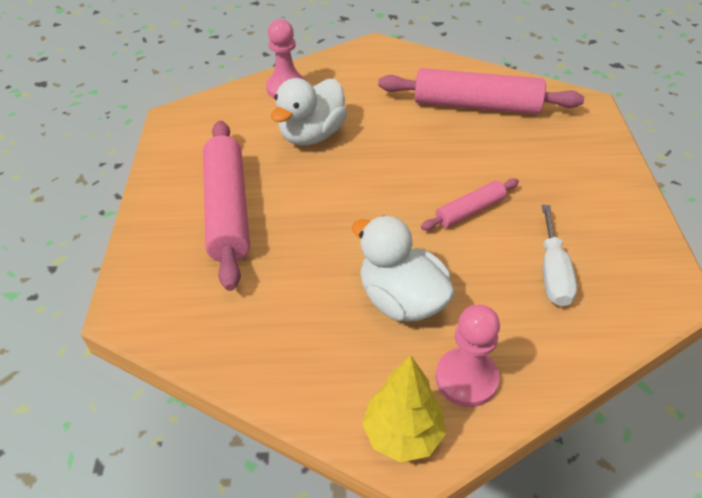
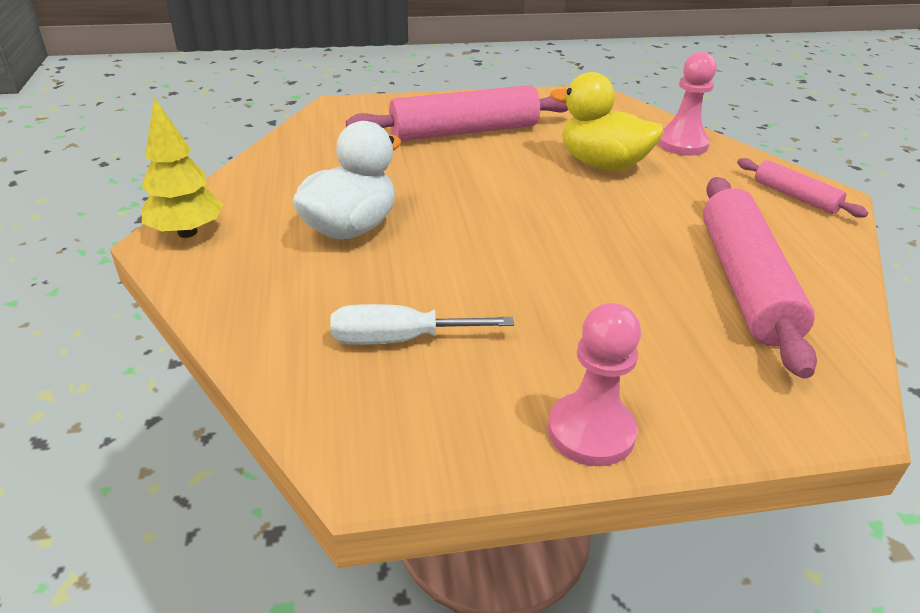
camera: 80 degrees right, 10 degrees down
(312, 135) = (602, 164): white duck -> yellow duck
(466, 378) = (242, 268): pink pawn -> pink pawn (591, 432)
(470, 211) = (502, 273): pink rolling pin -> pink rolling pin (795, 196)

